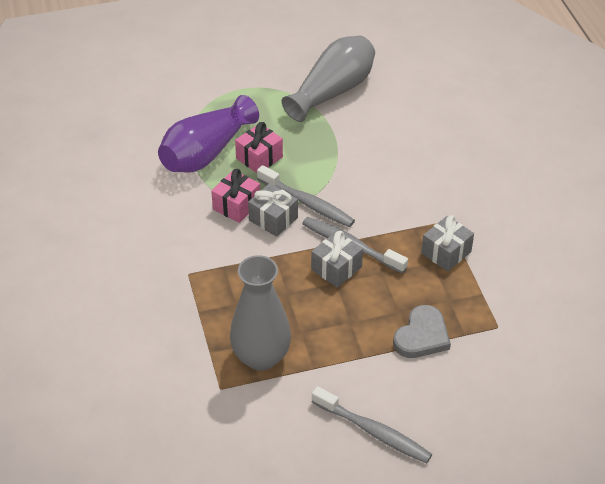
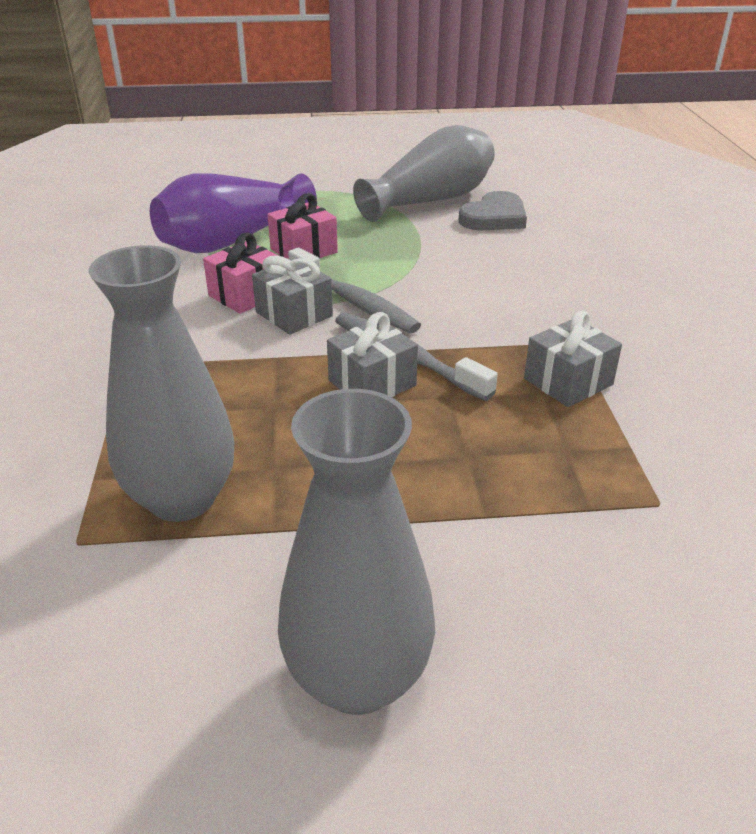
camera: 10 degrees right, 10 degrees down
(374, 432) = (358, 678): grey toothbrush -> grey vase
(422, 336) = (504, 501): grey heart -> grey heart (494, 217)

